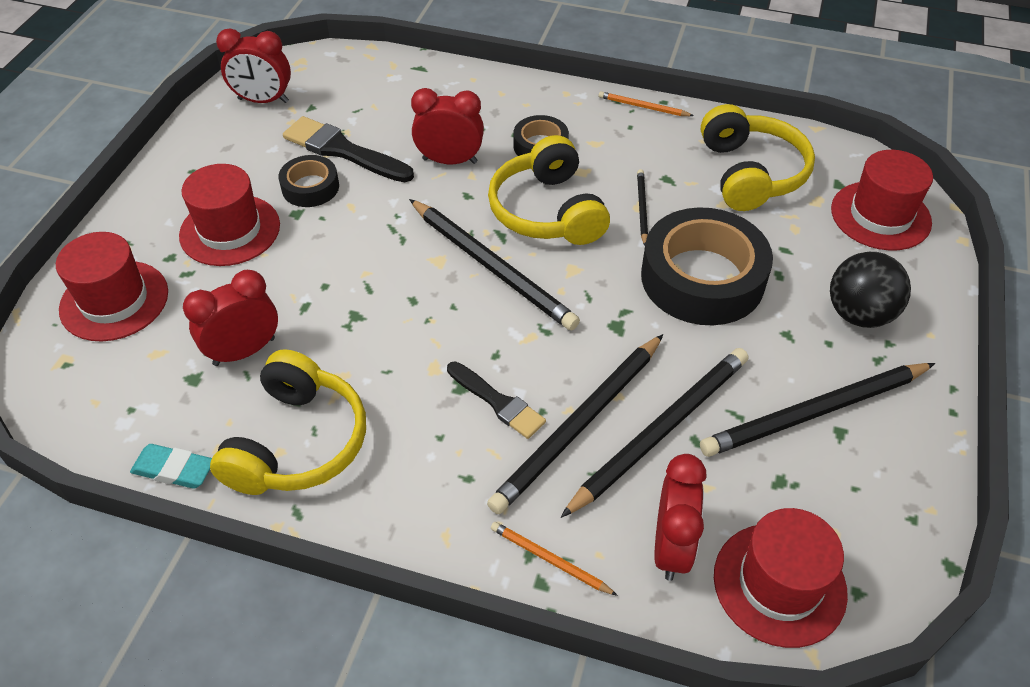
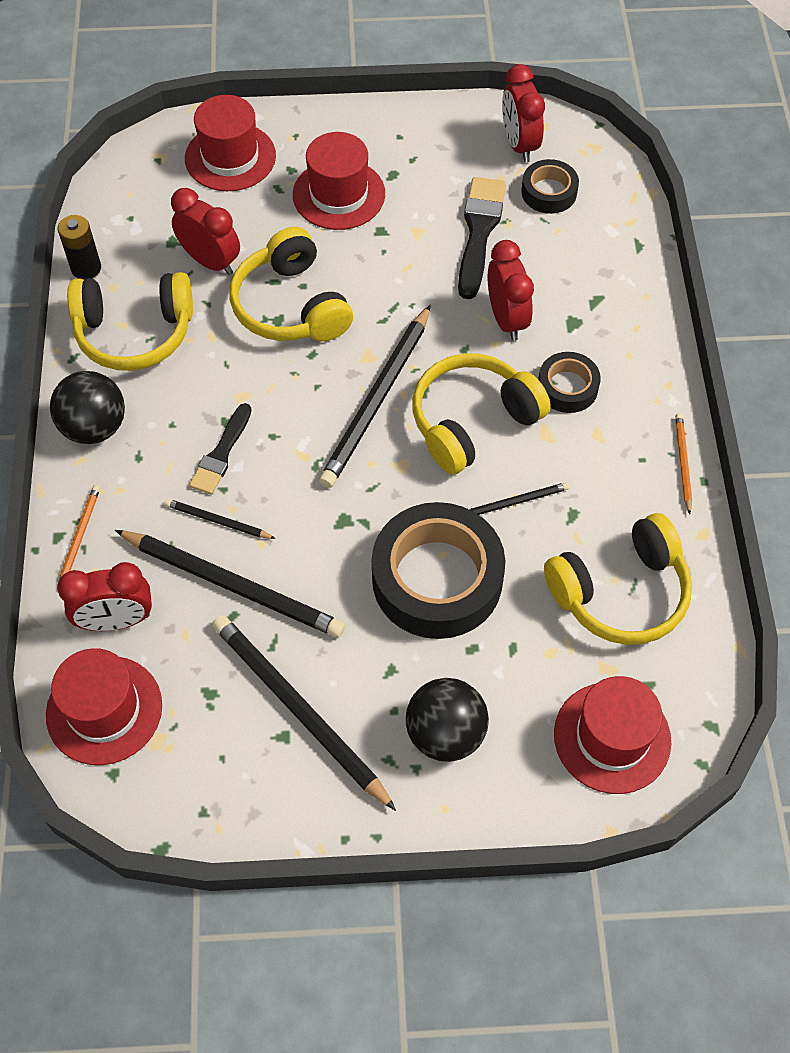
camera: 70 degrees right, 10 degrees up
(174, 469) = (86, 268): turquoise eraser -> black battery
(310, 187) = (418, 227): black tape -> black tape (549, 192)
(344, 301) = (291, 306): none -> yellow headphones
(407, 511) = (94, 427): none -> black ball
(579, 425) = (217, 521): black pencil -> black pencil, size x0.47

